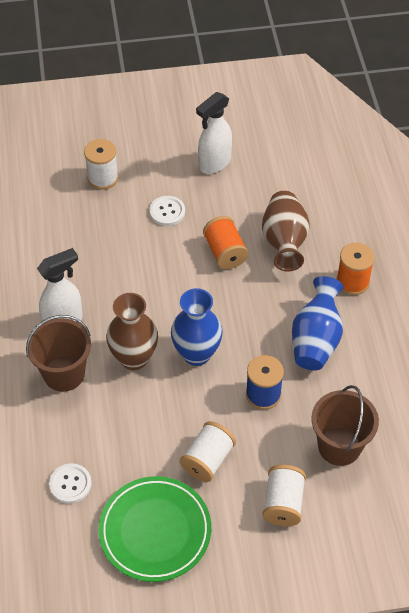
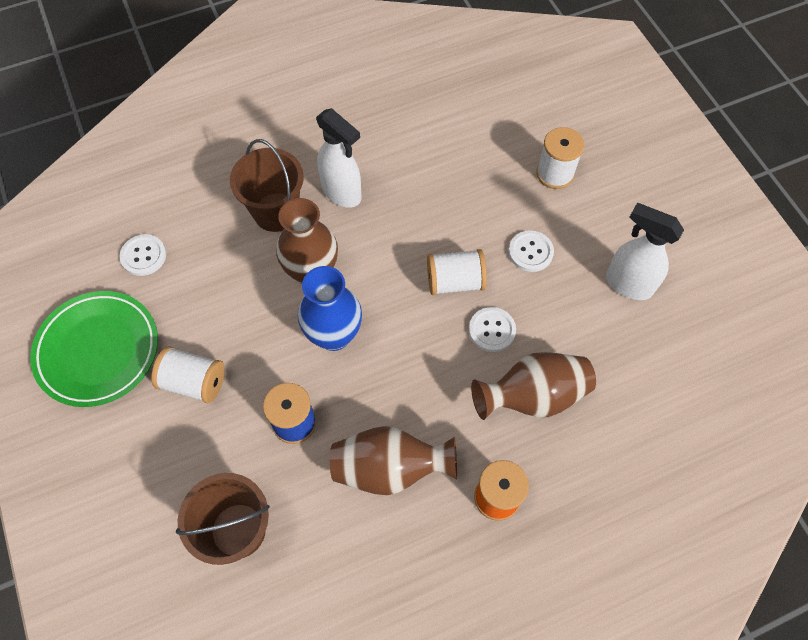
camera: 75 degrees right, 10 degrees up
(225, 252) = (492, 330): orange spool -> white button
(283, 503) = (149, 479): white spool -> white spool (455, 281)
(315, 340) = (390, 468): blue vase -> brown vase

